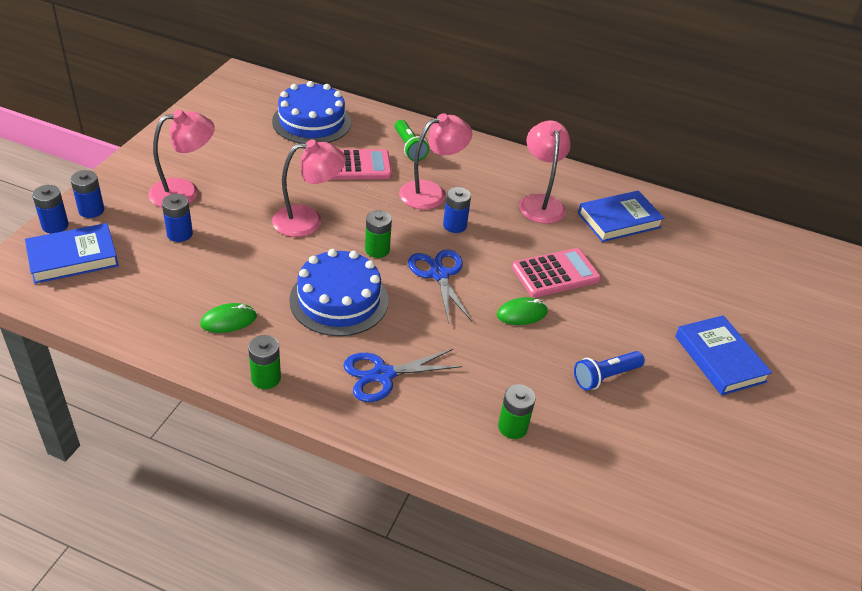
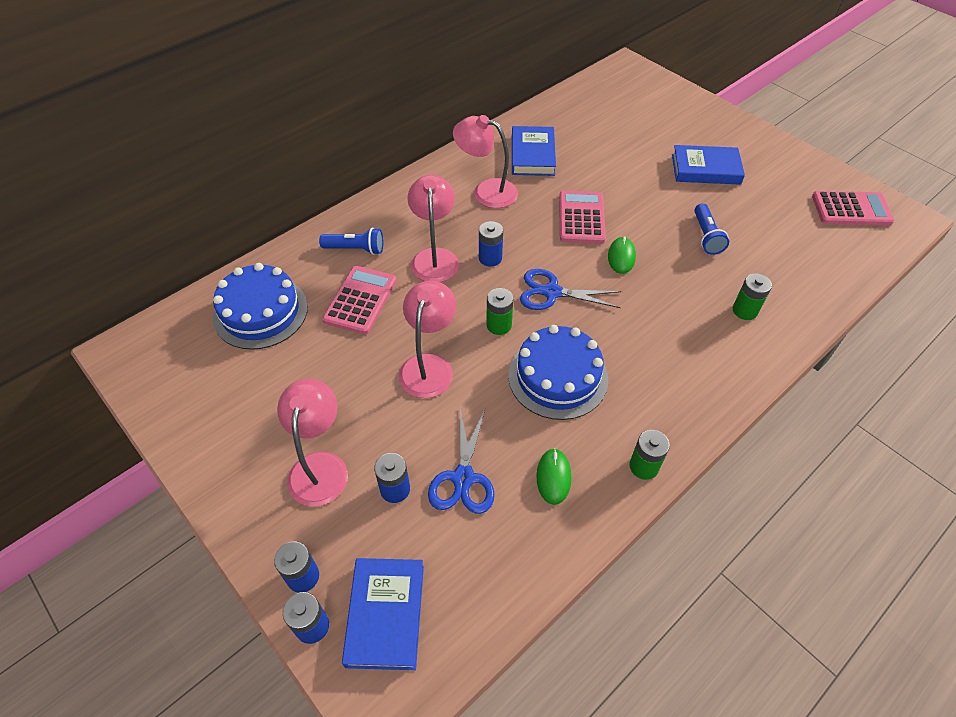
camera: 60 degrees left, 10 degrees up
(383, 375) = (665, 375): blue scissors -> blue scissors (463, 478)
(409, 148) = (356, 249): green flashlight -> blue flashlight
(771, 516) = (851, 209): none -> pink calculator

